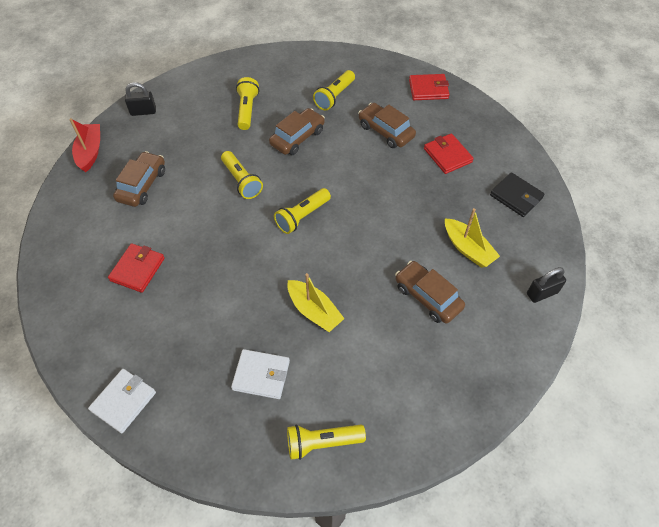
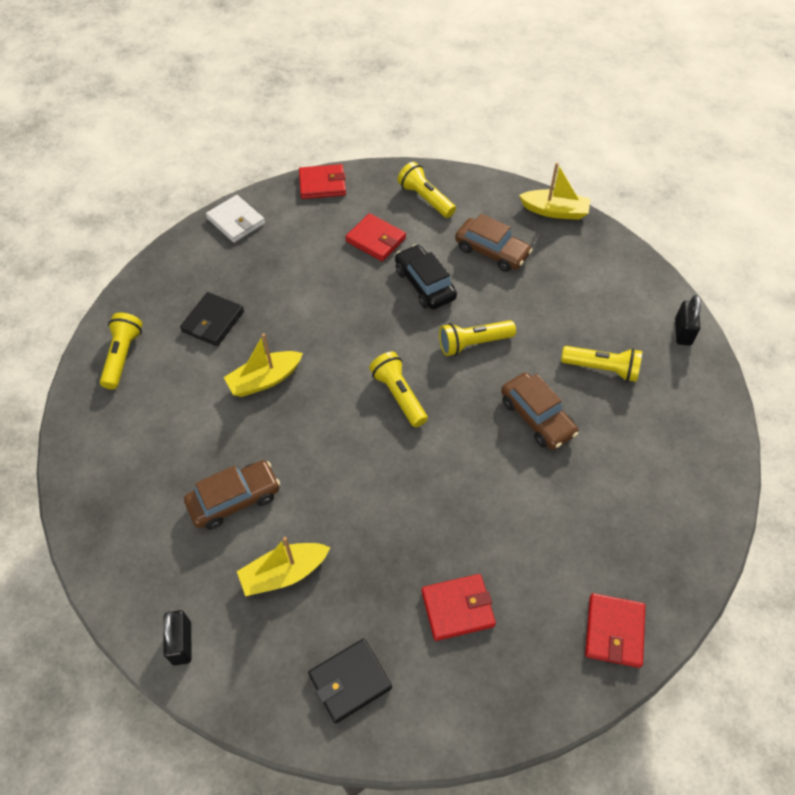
camera: 105 degrees right, 0 degrees up
(62, 334) = (322, 184): none -> red wallet
(90, 152) = (555, 211): red boat -> yellow boat
(143, 111) = (616, 261): black padlock -> black padlock (682, 332)
(186, 223) = (424, 284): none -> black car
(261, 375) = (213, 321): white wallet -> black wallet
(334, 96) = (614, 483): yellow flashlight -> yellow flashlight (425, 198)
(385, 131) = (527, 534): brown car -> none

